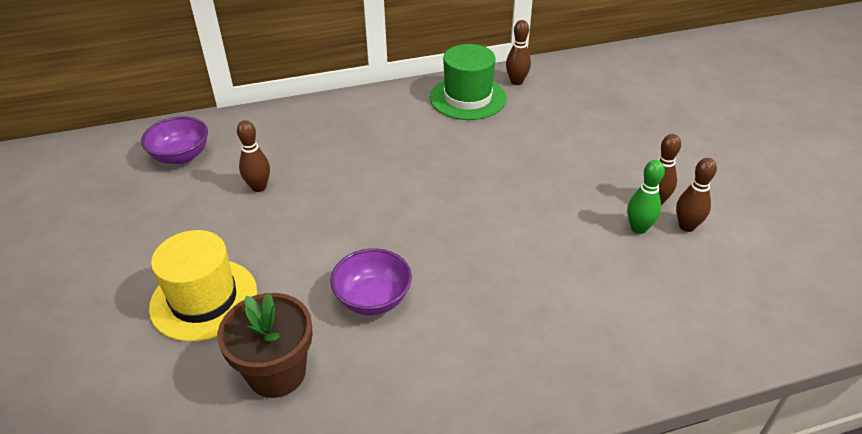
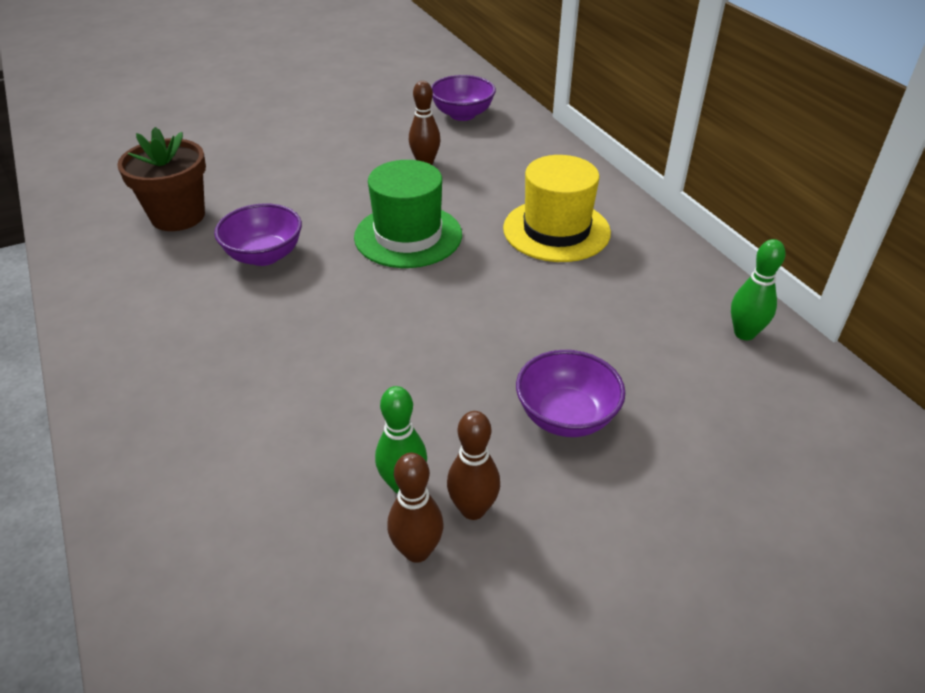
camera: 80 degrees right, 0 degrees up
(204, 299) = (267, 165): yellow hat -> yellow hat (556, 230)
(468, 98) = (667, 286): green hat -> green hat (408, 236)
(516, 82) = (744, 333): brown bowling pin -> green bowling pin
(582, 157) = (566, 416): none -> purple bowl

